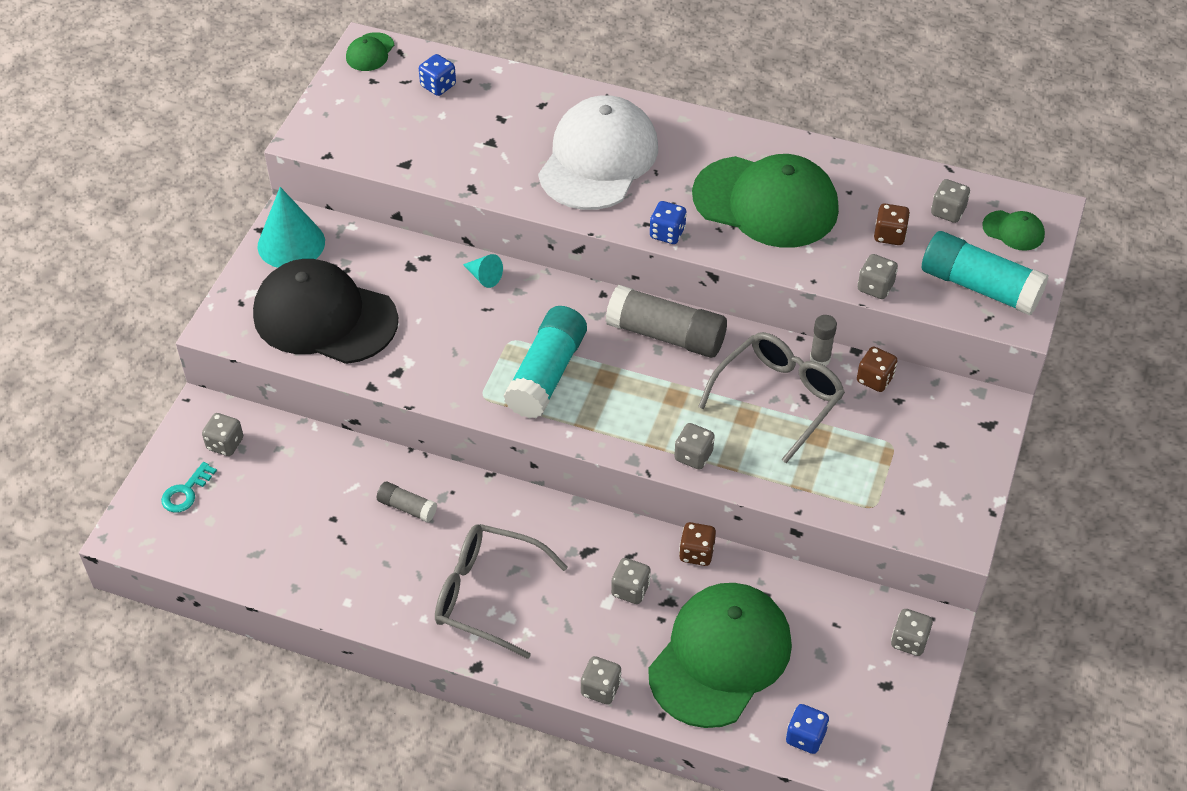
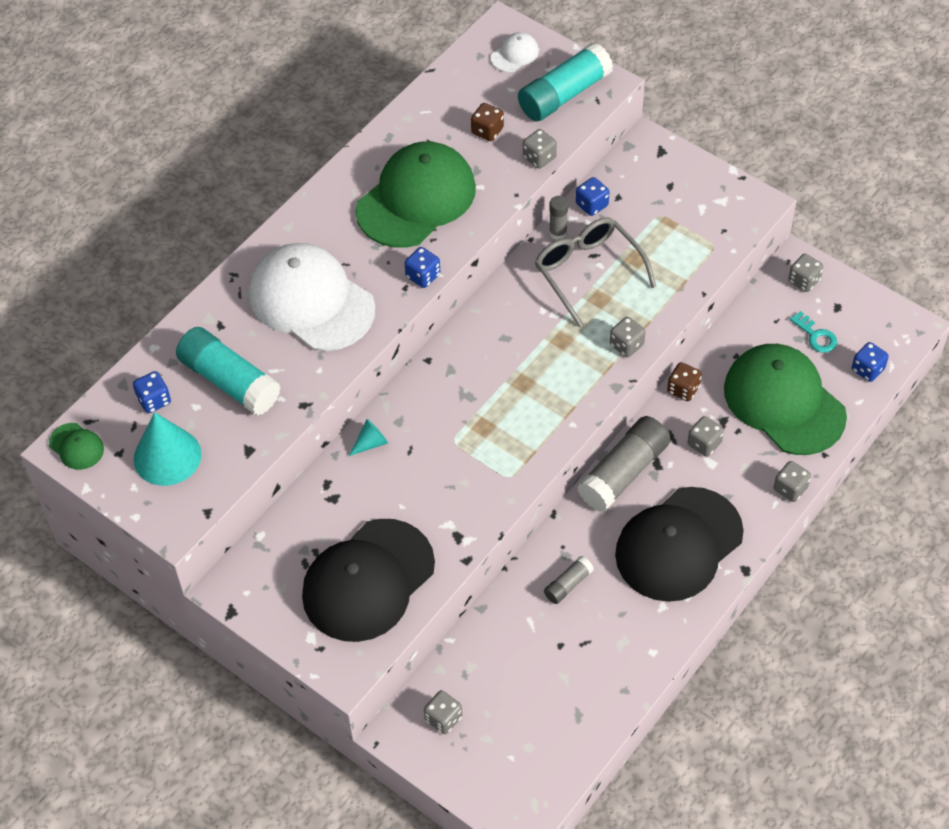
camera: 70 degrees left, 5 degrees up
(186, 492) = (489, 762): turquoise key -> turquoise key (816, 336)
(291, 244) = (261, 591): turquoise cone -> turquoise cone (167, 456)
(488, 595) = (678, 544): grey glasses -> black cap
(547, 374) = (503, 423): turquoise glue stick -> turquoise glue stick (229, 381)
(666, 335) = (492, 328): grey glue stick -> grey glue stick (624, 473)
(875, 379) = (592, 205): brown dice -> blue dice
(948, 212) = (477, 87): grey dice -> none
(1013, 231) = (515, 54): green cap -> white cap

